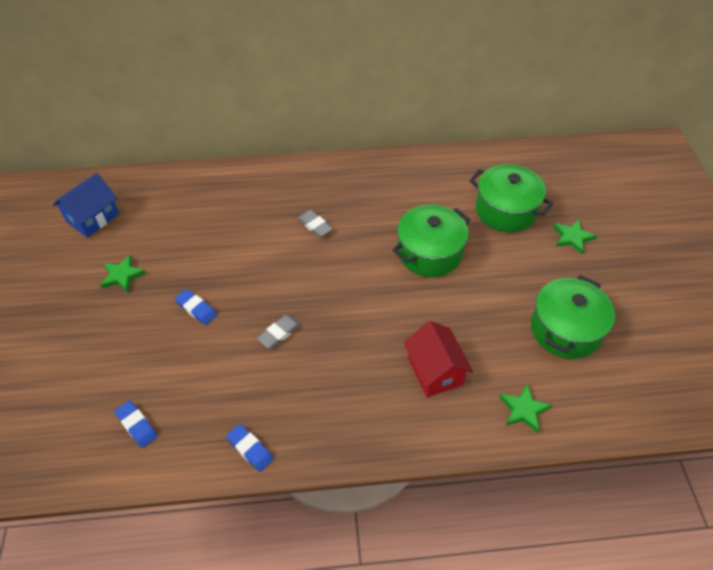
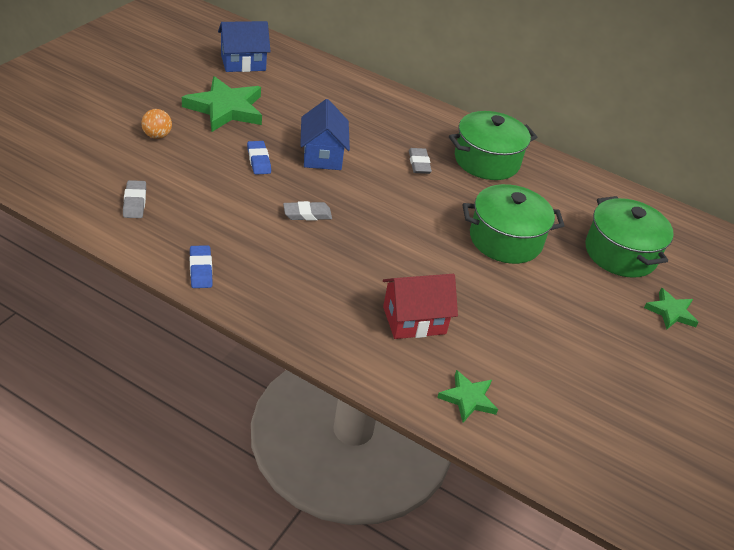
camera: 30 degrees right, 10 degrees down
(91, 344) = (157, 136): none -> orange ball
(122, 275) = (225, 109): green star -> green star, size x1.86
(137, 425) = (135, 202): blue eraser -> grey eraser
(239, 268) = (322, 155): none -> blue house
(434, 371) = (414, 320): red house -> red house turned 60 degrees clockwise
(565, 330) = (580, 371): green pot -> green pot (486, 161)

